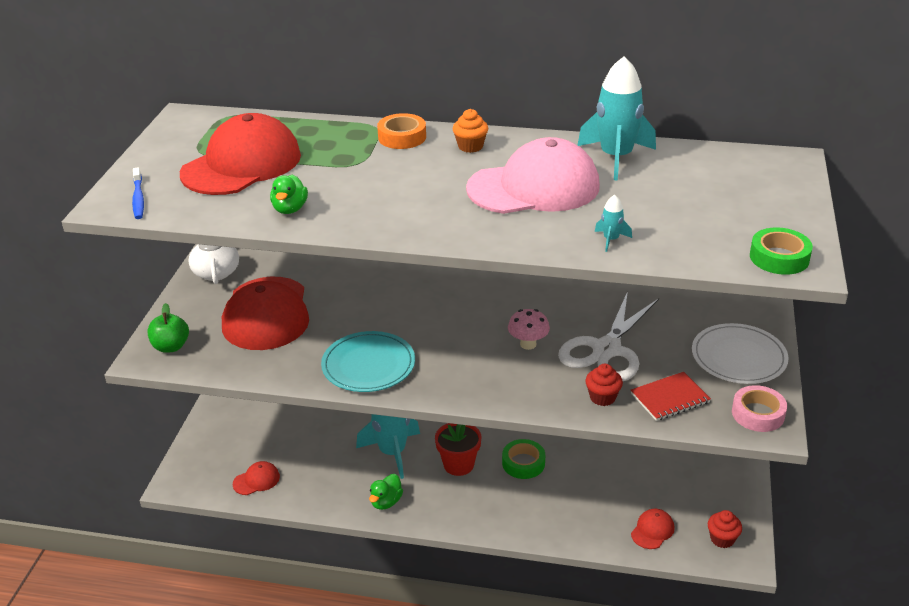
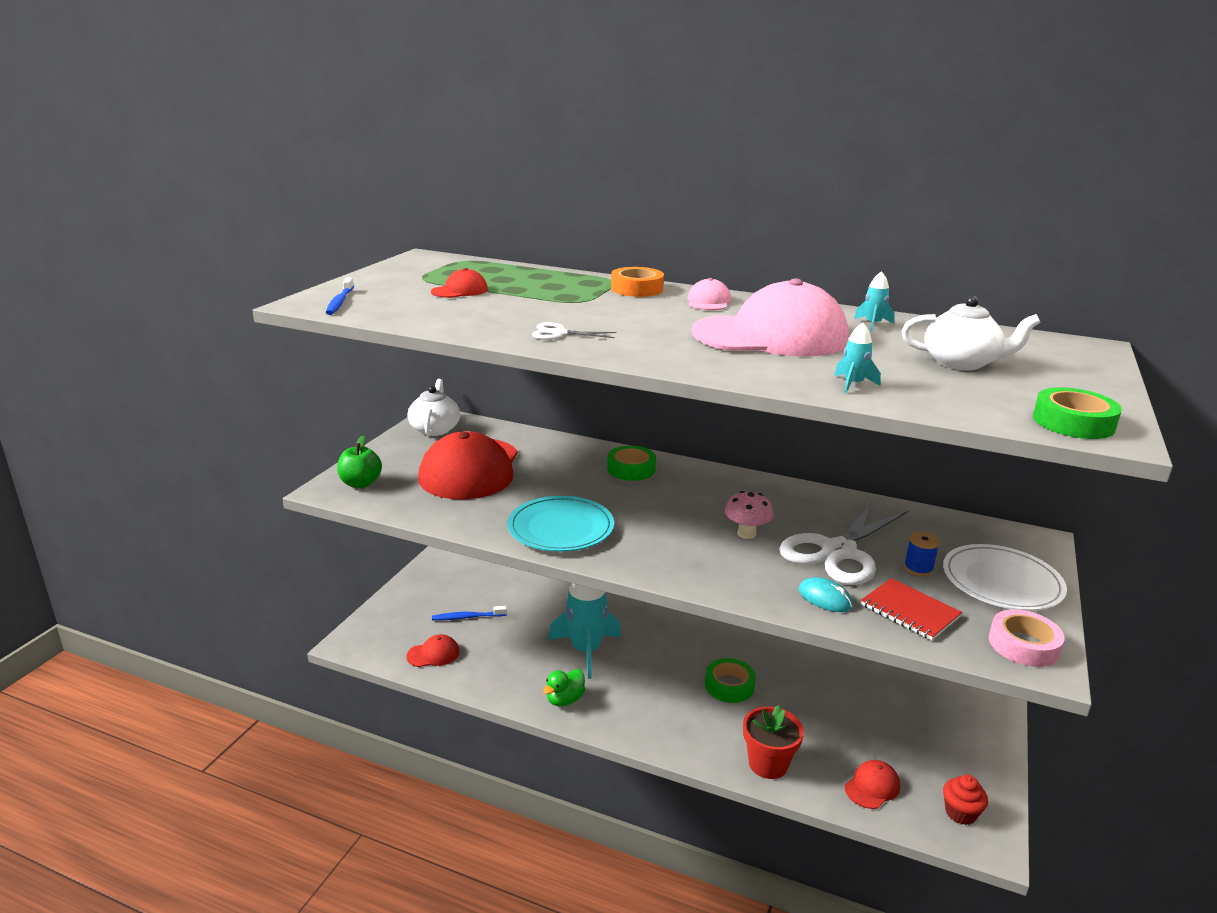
camera: 10 degrees right, 10 degrees down
(242, 164) = (460, 290): red cap -> red cap, size x0.43
(276, 438) = (467, 617): none -> blue toothbrush
(290, 209) = (491, 324): green duck -> none
(354, 212) = (559, 333): none -> white scissors
(412, 290) = (631, 469): none -> green tape
(458, 464) = (655, 675): red flower pot -> red flower pot (768, 764)
(470, 146) = (708, 301): orange cupcake -> pink cap
(602, 397) = (825, 598): red cupcake -> turquoise mouse
(616, 157) = (872, 324): turquoise rocket -> turquoise rocket, size x0.43
(670, 398) = (909, 611): red notebook -> red notebook turned 60 degrees clockwise
(672, 355) = (918, 568): none -> blue spool
(692, 198) = (961, 363): none -> white teapot

